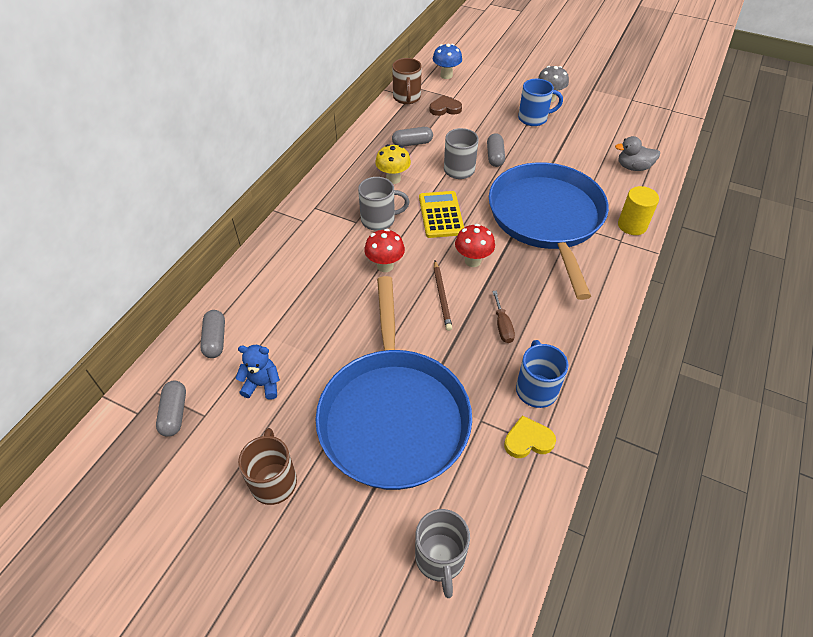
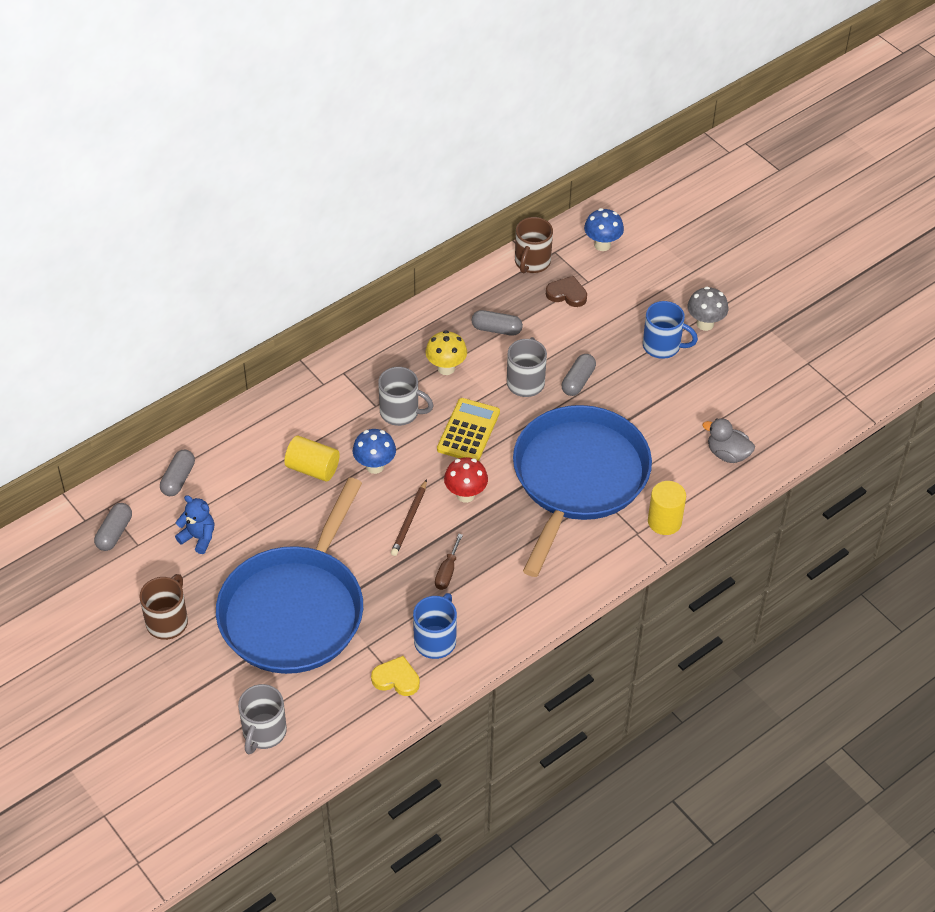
camera: 25 degrees right, 0 degrees up
(333, 286) = (312, 468): none -> yellow cylinder
(385, 266) = (375, 466): red mushroom -> blue mushroom

